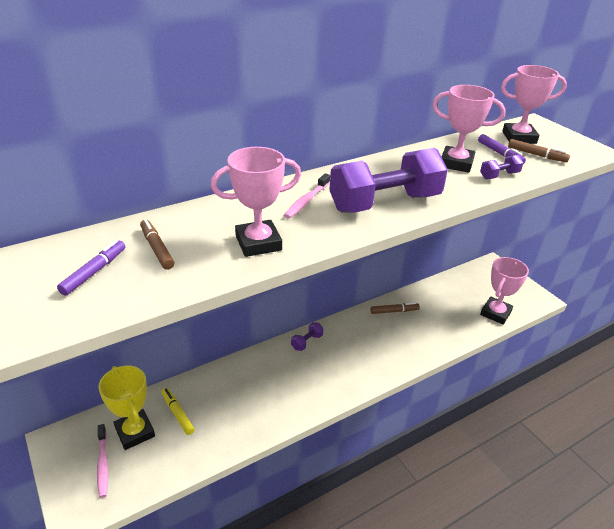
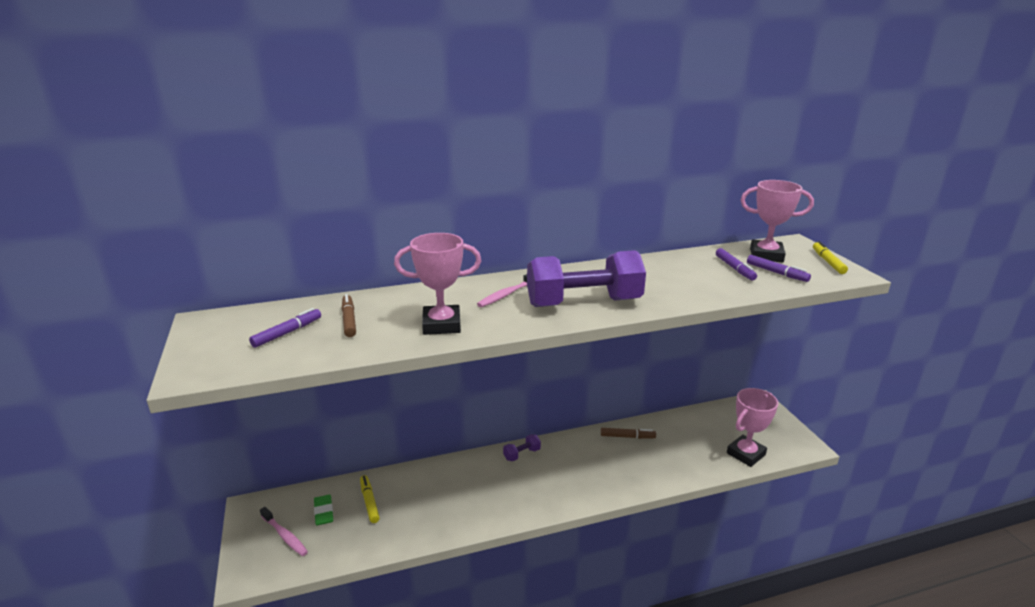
camera: 15 degrees right, 10 degrees down
(103, 464) = (285, 536): pink toothbrush -> pink toothbrush turned 45 degrees counterclockwise
(135, 432) = (324, 512): yellow trophy -> green eraser
(456, 163) = (680, 274): pink trophy -> none
(499, 175) = (721, 288): purple dumbbell -> none
(536, 155) = (776, 273): brown marker -> purple marker
(572, 140) = (828, 262): none -> yellow marker

